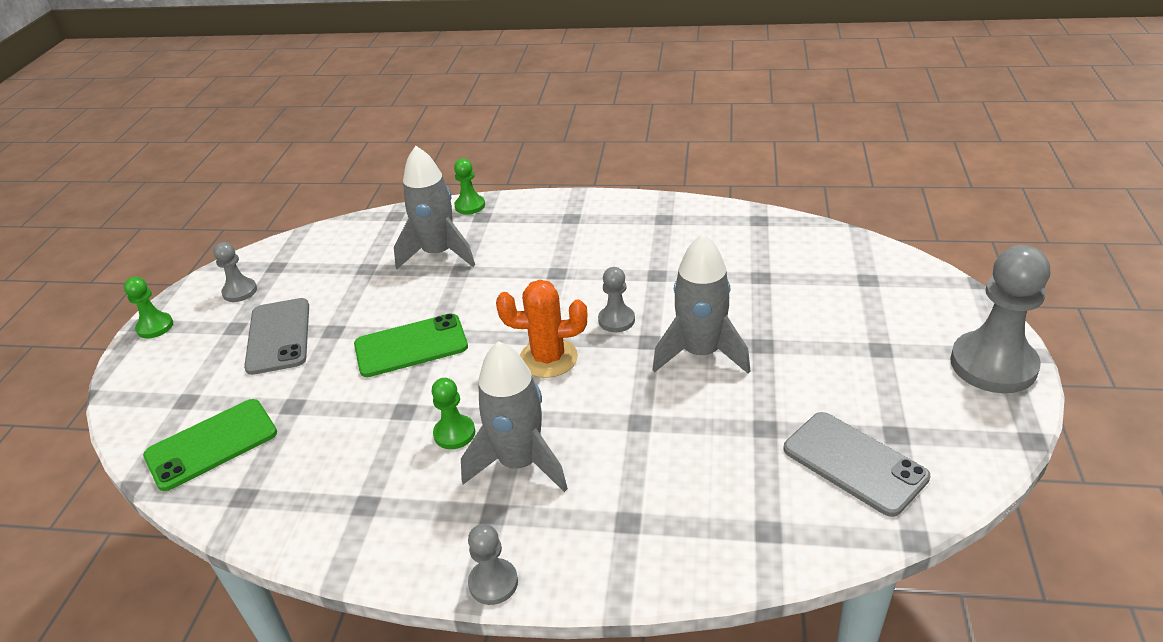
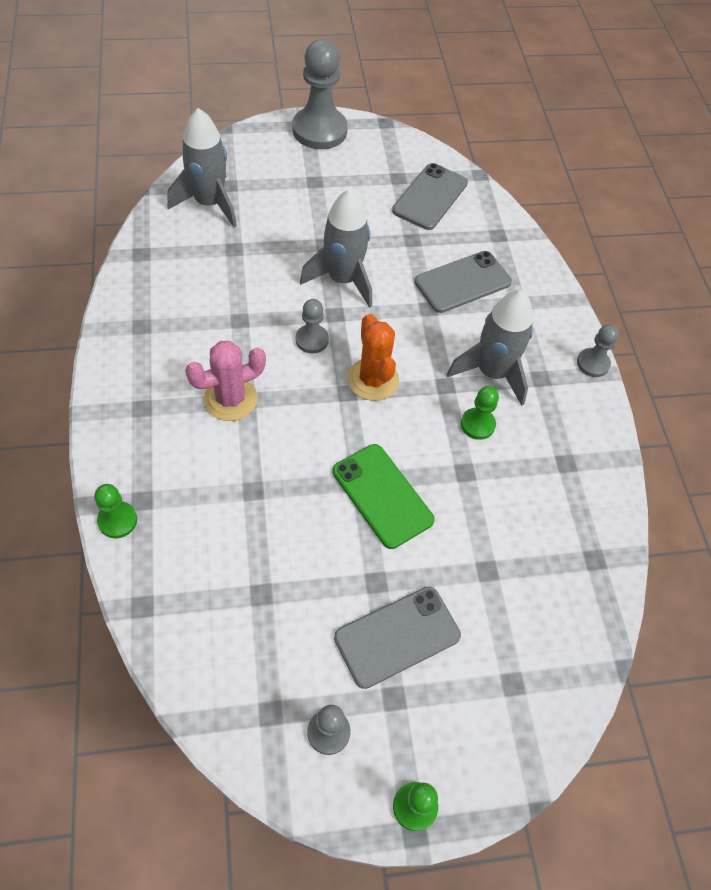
camera: 115 degrees left, 20 degrees up
(211, 444) = (555, 620): green phone -> none
(438, 254) = (224, 522): grey rocket -> grey rocket (209, 203)
(561, 264) = (230, 399): none -> pink cactus
(677, 466) = (462, 282): none -> grey phone

